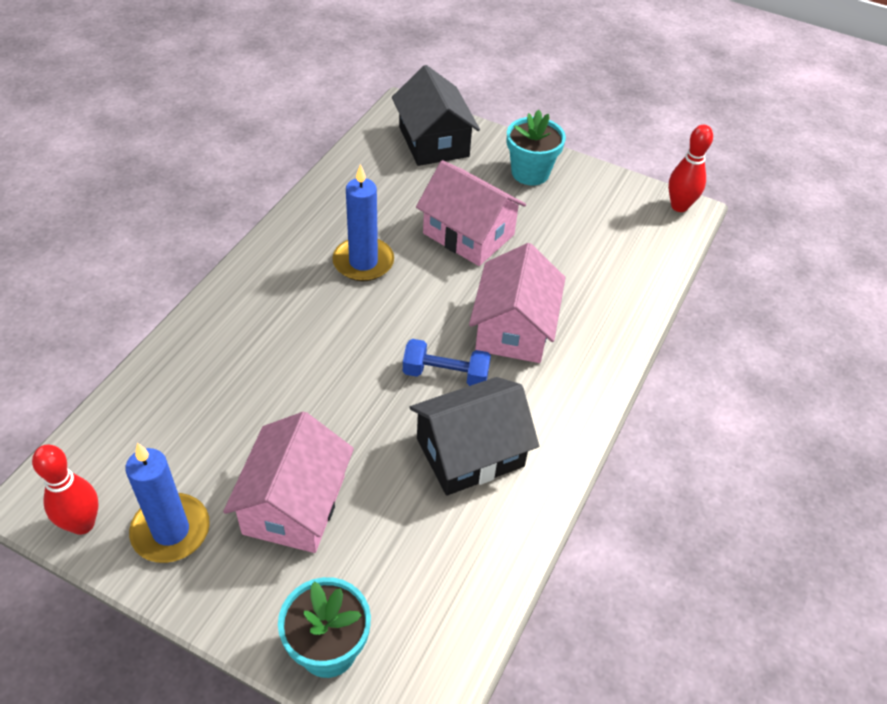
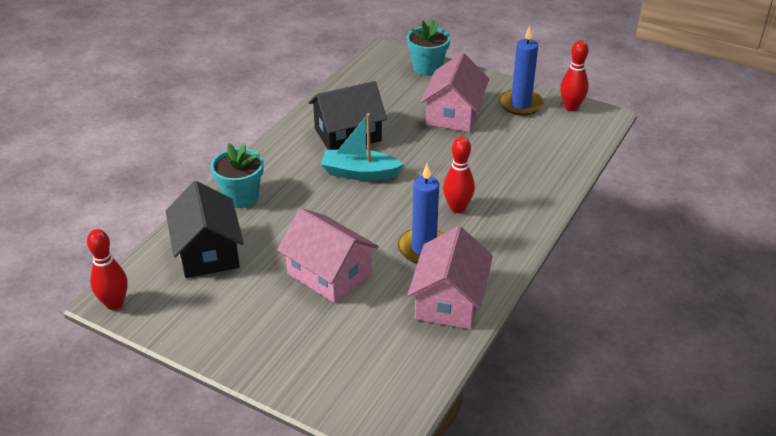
camera: 175 degrees left, 10 degrees down
(316, 316) = (457, 208): none -> red bowling pin
(433, 141) = (354, 379): black house -> black house (208, 252)
(445, 374) = (360, 173): blue dumbbell -> turquoise boat
(513, 328) = (304, 201): pink house -> pink house (449, 301)
(530, 173) = (254, 339): turquoise flower pot -> turquoise flower pot (241, 197)

